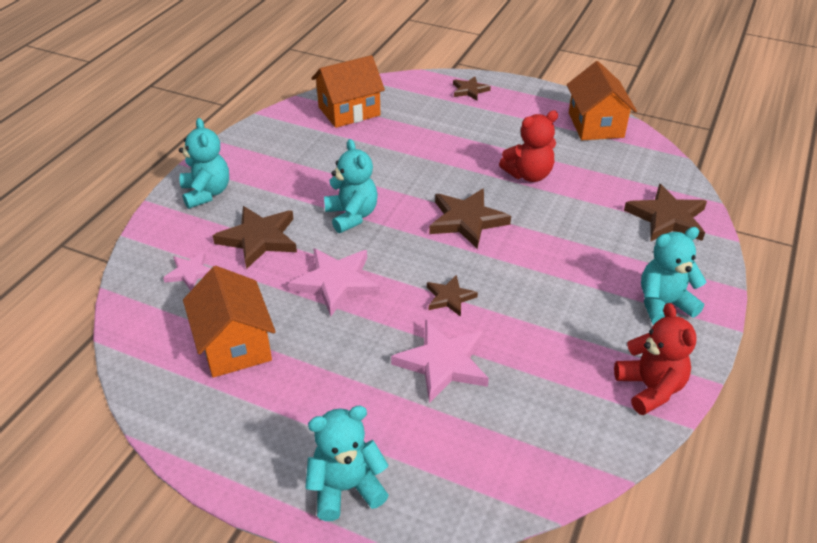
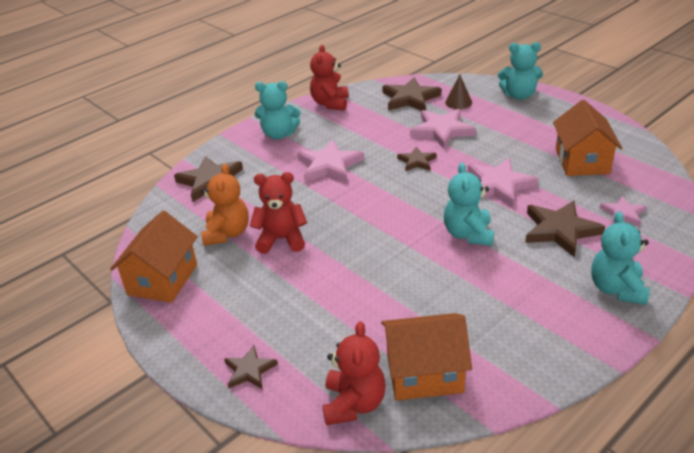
camera: 155 degrees left, 5 degrees down
(388, 89) = (354, 404): none -> red teddy bear
(445, 441) = (458, 102): none -> brown cone
(466, 220) = (368, 210): brown star -> brown star (410, 98)
(553, 268) = (329, 165): none -> pink star
(585, 169) = (227, 233): none -> orange teddy bear

